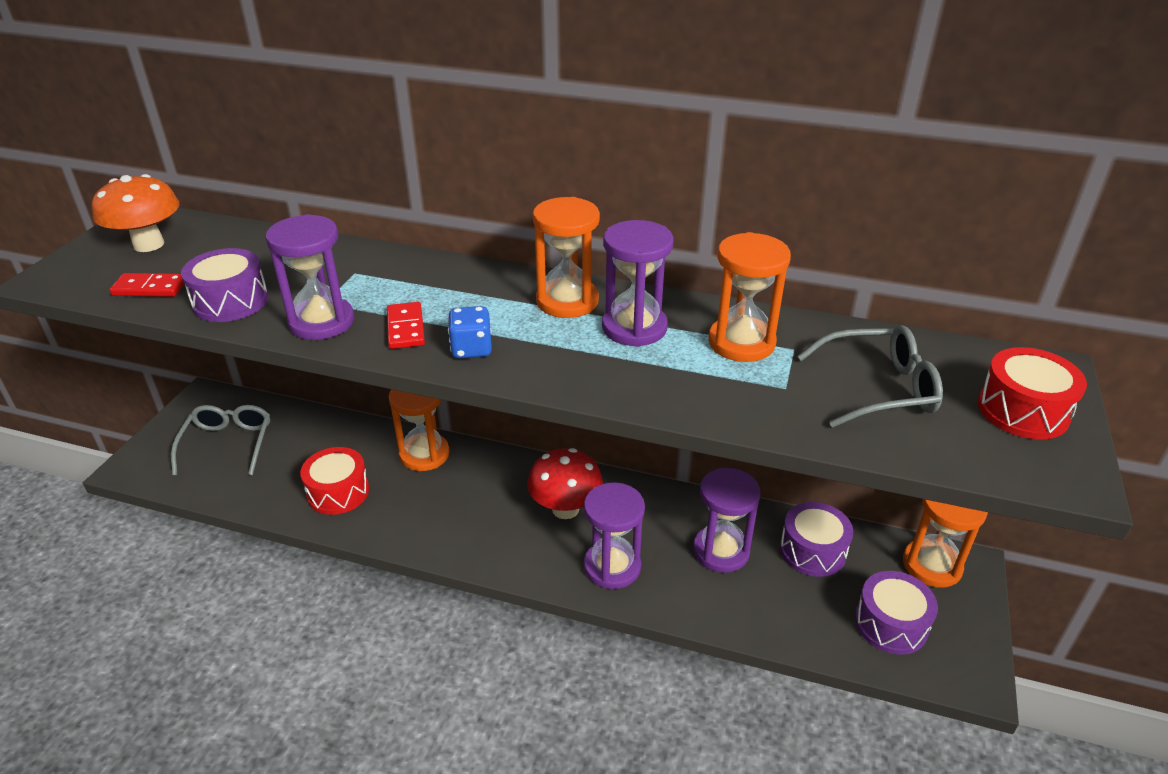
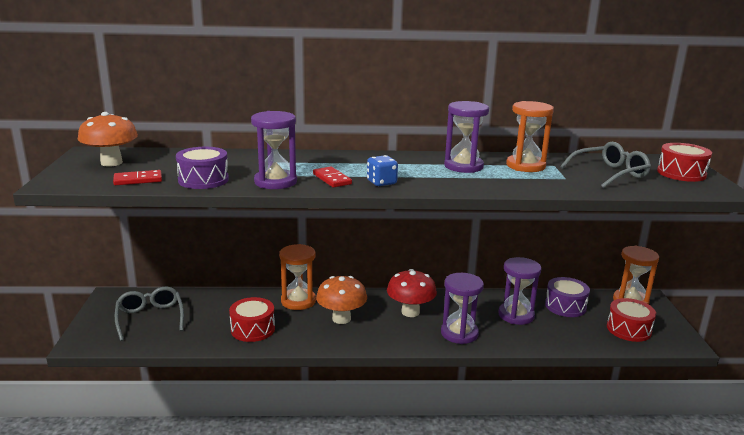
camera: 20 degrees left, 15 degrees down
(463, 499) = (341, 319): none -> orange mushroom
(567, 301) = (414, 161): orange hourglass -> none
(891, 624) = (628, 329): purple drum -> red drum

